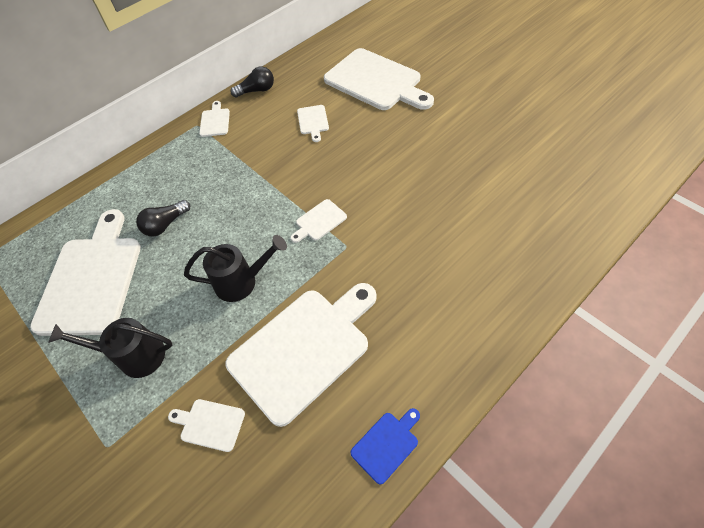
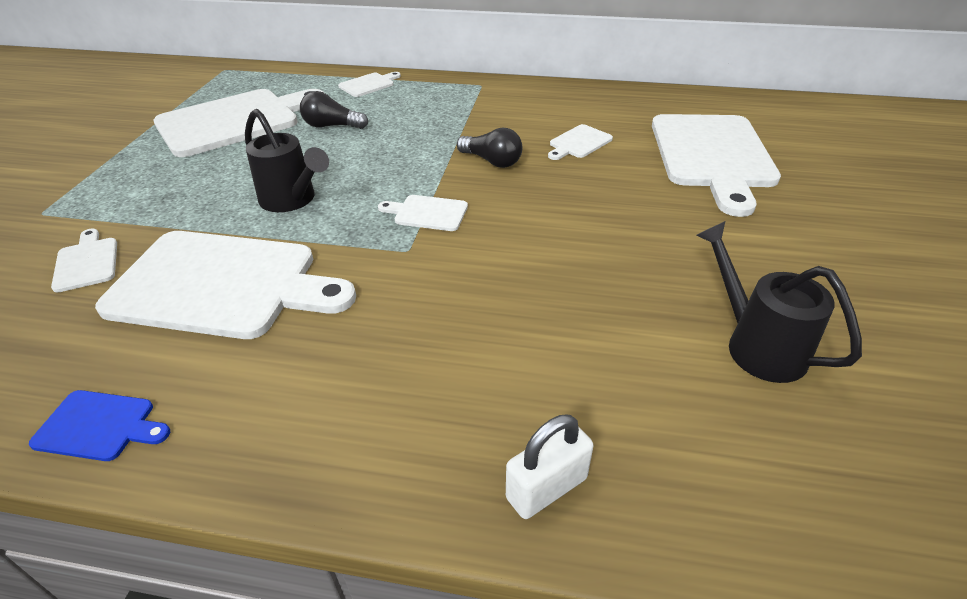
camera: 50 degrees right, 15 degrees down
(134, 356) = (156, 181): black watering can -> black watering can (757, 345)
(215, 121) = (498, 91): white cutting board -> white cutting board (368, 84)
(257, 90) = (575, 92): black light bulb -> black light bulb (492, 161)
(541, 271) = (546, 488): none -> white padlock

